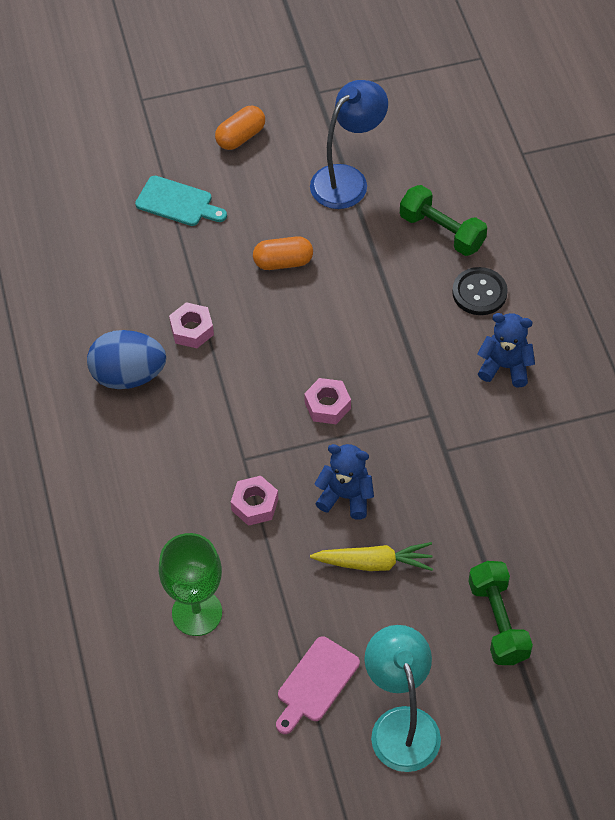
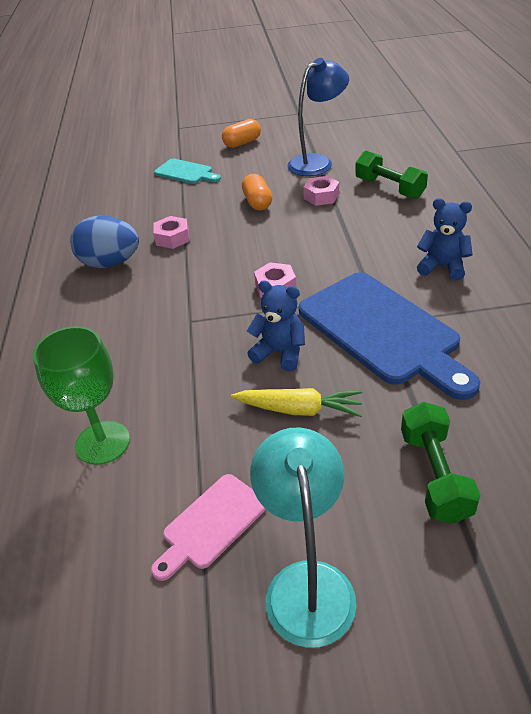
camera: 10 degrees right, 15 degrees down
(255, 504) = (190, 355): pink nut -> pink nut (321, 196)
(283, 262) = (257, 202): orange capsule -> orange capsule turned 75 degrees clockwise
(446, 462) = (383, 331): none -> blue cutting board
(479, 292) = (419, 221): black button -> none

